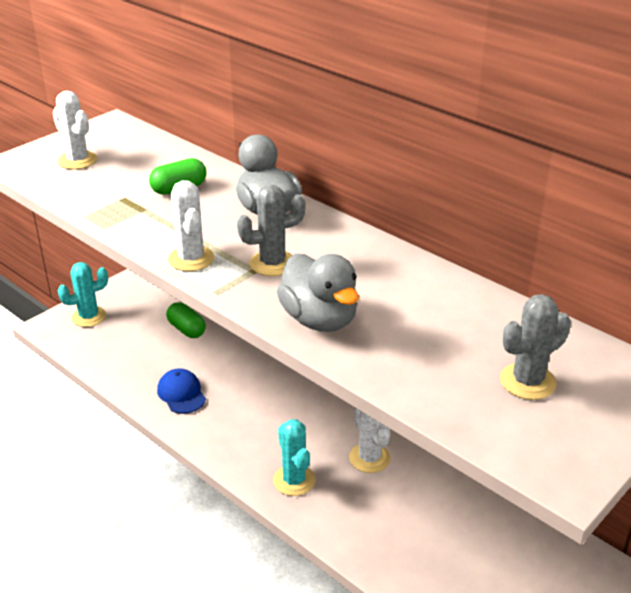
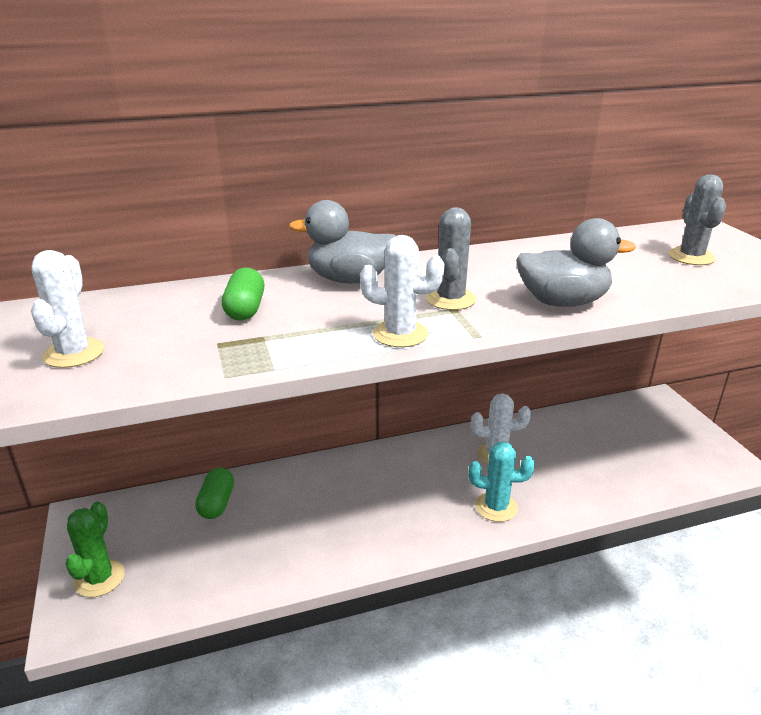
camera: 60 degrees left, 5 degrees down
(77, 160) = (74, 353): white cactus -> white cactus turned 75 degrees counterclockwise
(89, 317) = (99, 578): turquoise cactus -> green cactus
(181, 394) = (317, 542): blue cap -> none
(186, 329) = (217, 503): green capsule -> green capsule turned 75 degrees counterclockwise

